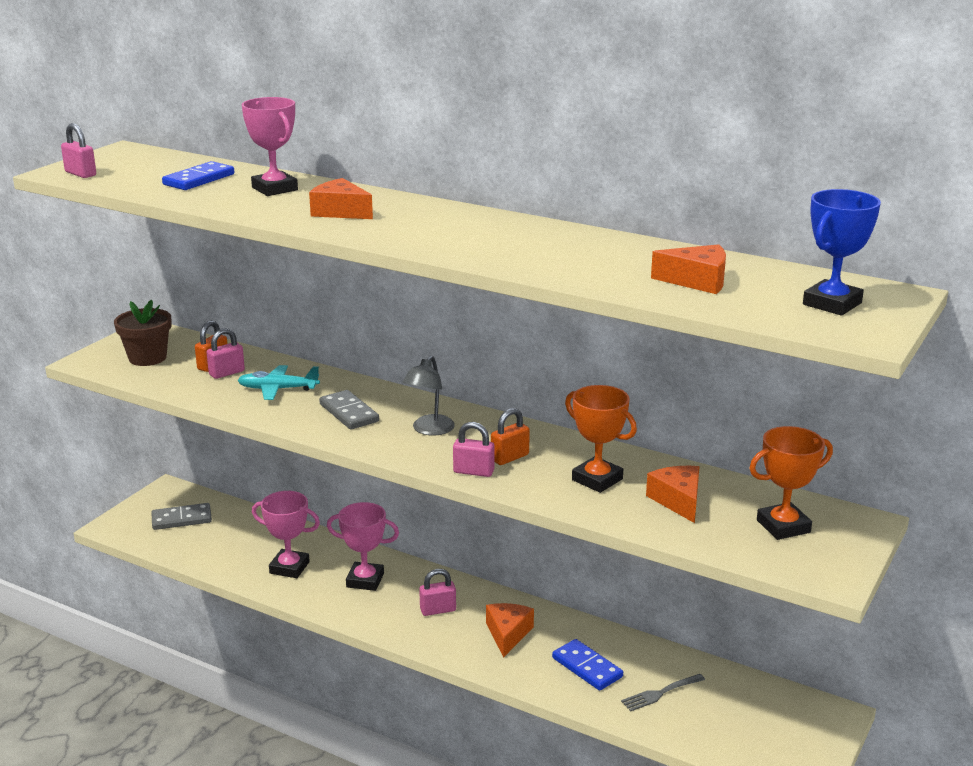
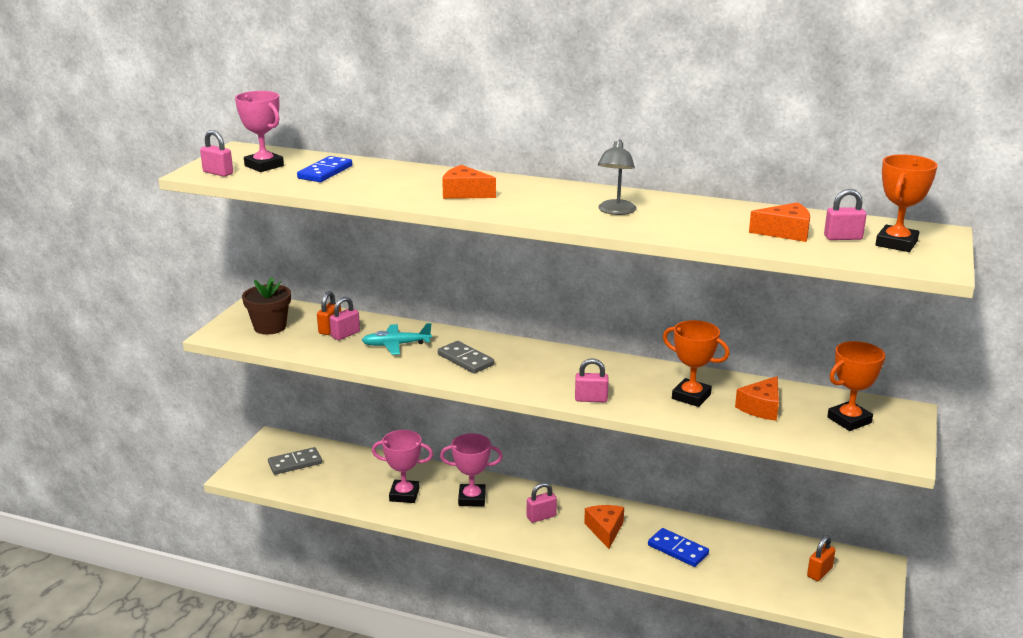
camera: 10 degrees left, 0 degrees up
(275, 189) = (396, 176): pink trophy -> pink trophy (264, 166)
(429, 430) = (538, 368): grey lamp -> grey lamp (615, 211)
(510, 457) = (614, 385): orange padlock -> orange padlock (819, 572)
(660, 693) = (742, 563): grey fork -> none
(678, 501) = (761, 407): orange cheese -> orange cheese turned 120 degrees counterclockwise
(767, 292) = (843, 237): none -> pink padlock
(832, 304) = (896, 243): blue trophy -> orange trophy

